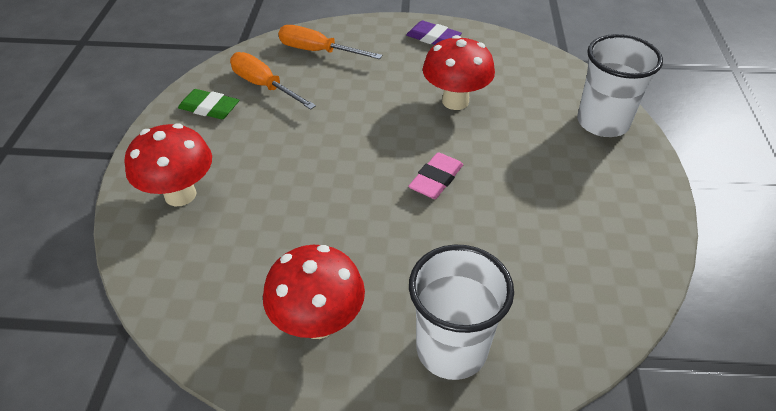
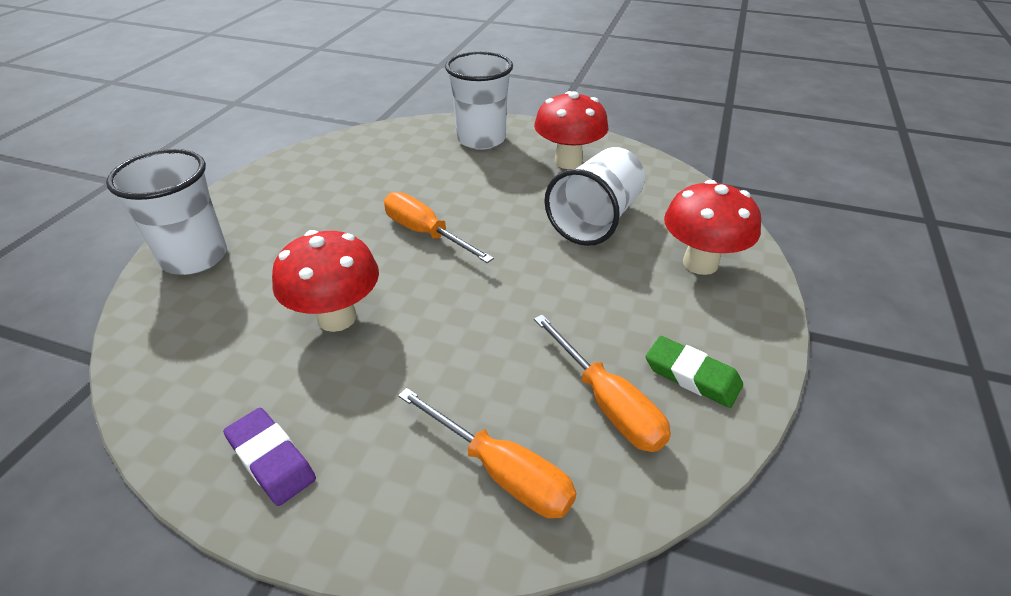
camera: 165 degrees left, 5 degrees down
(277, 227) = (595, 220): none -> white cup
(436, 179) = (425, 233): pink eraser -> orange screwdriver

